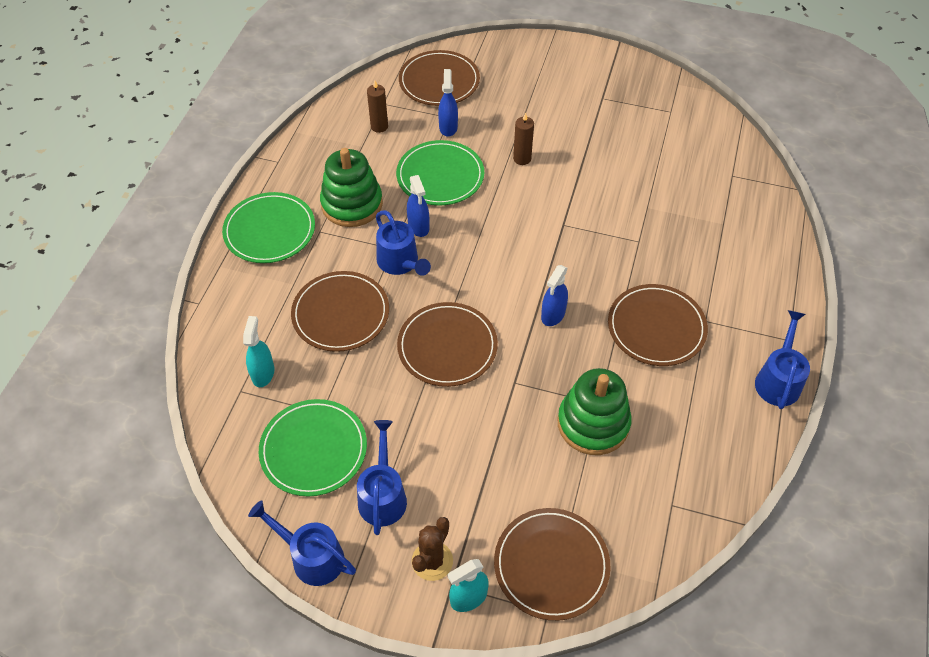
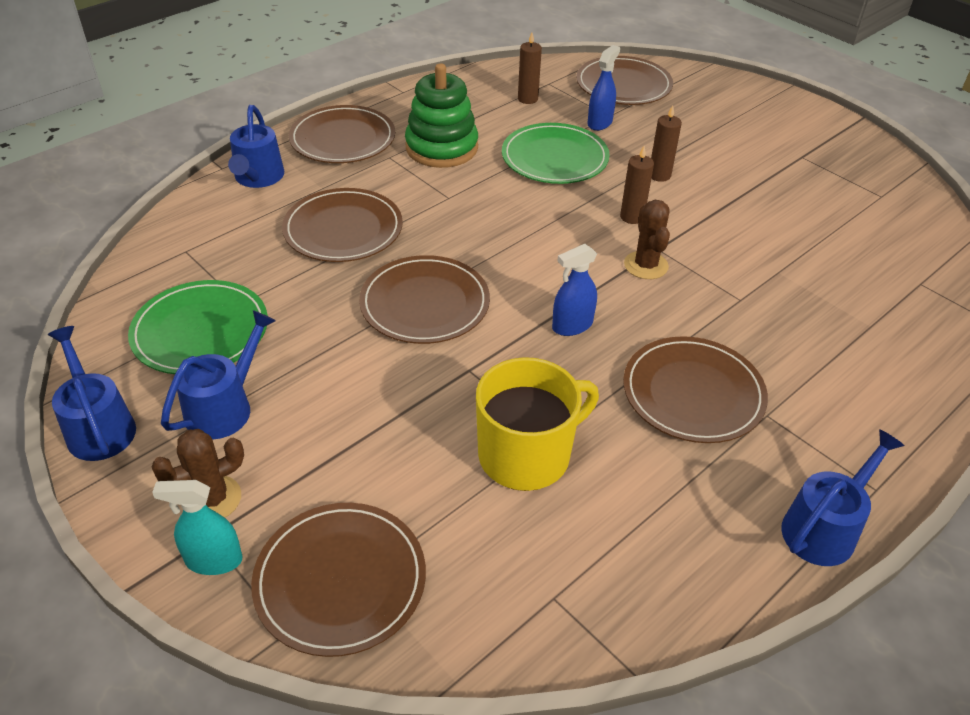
camera: 30 degrees right, 10 degrees down
(263, 373) = (220, 246): turquoise spray bottle -> none
(269, 230) = (342, 139): green plate -> brown plate
(400, 263) = (444, 212): blue watering can -> blue watering can (258, 178)
(418, 226) = (492, 190): blue spray bottle -> none
(529, 205) = (632, 217): none -> brown candle
(565, 242) = (646, 265): none -> brown cactus
(593, 423) = (526, 455): green stacking toy -> yellow mug

